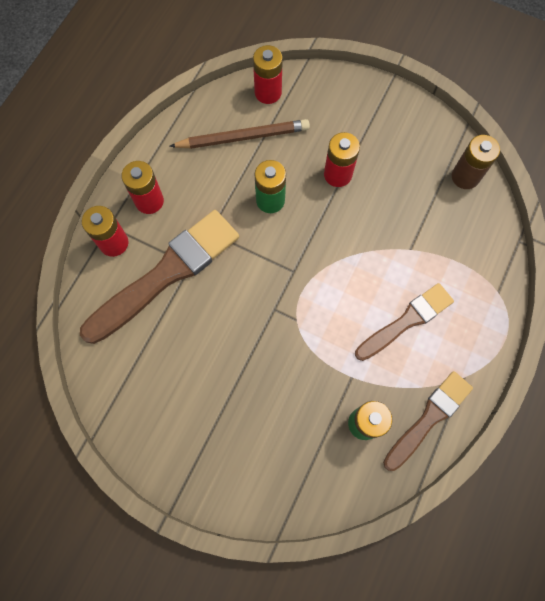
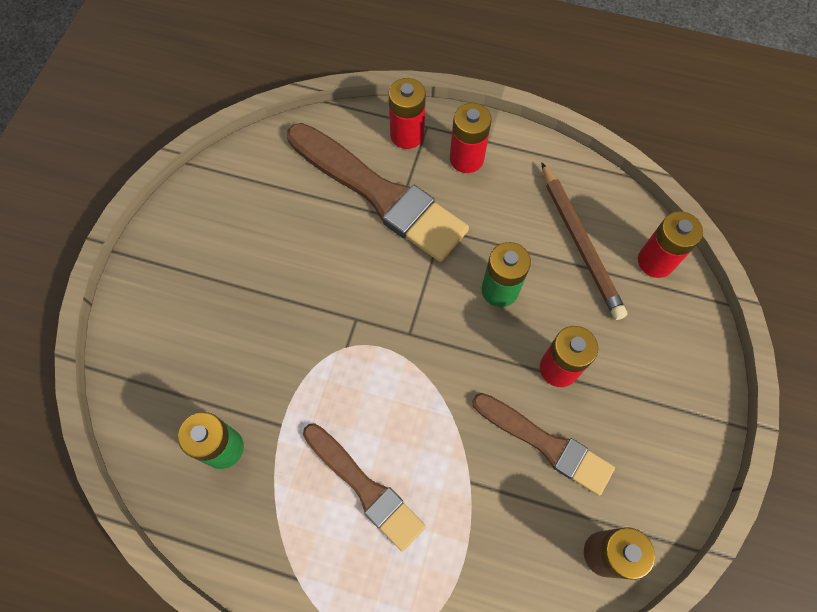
camera: 80 degrees right, 5 degrees down
(429, 418) = (237, 533): brown brush -> brown brush (546, 444)

